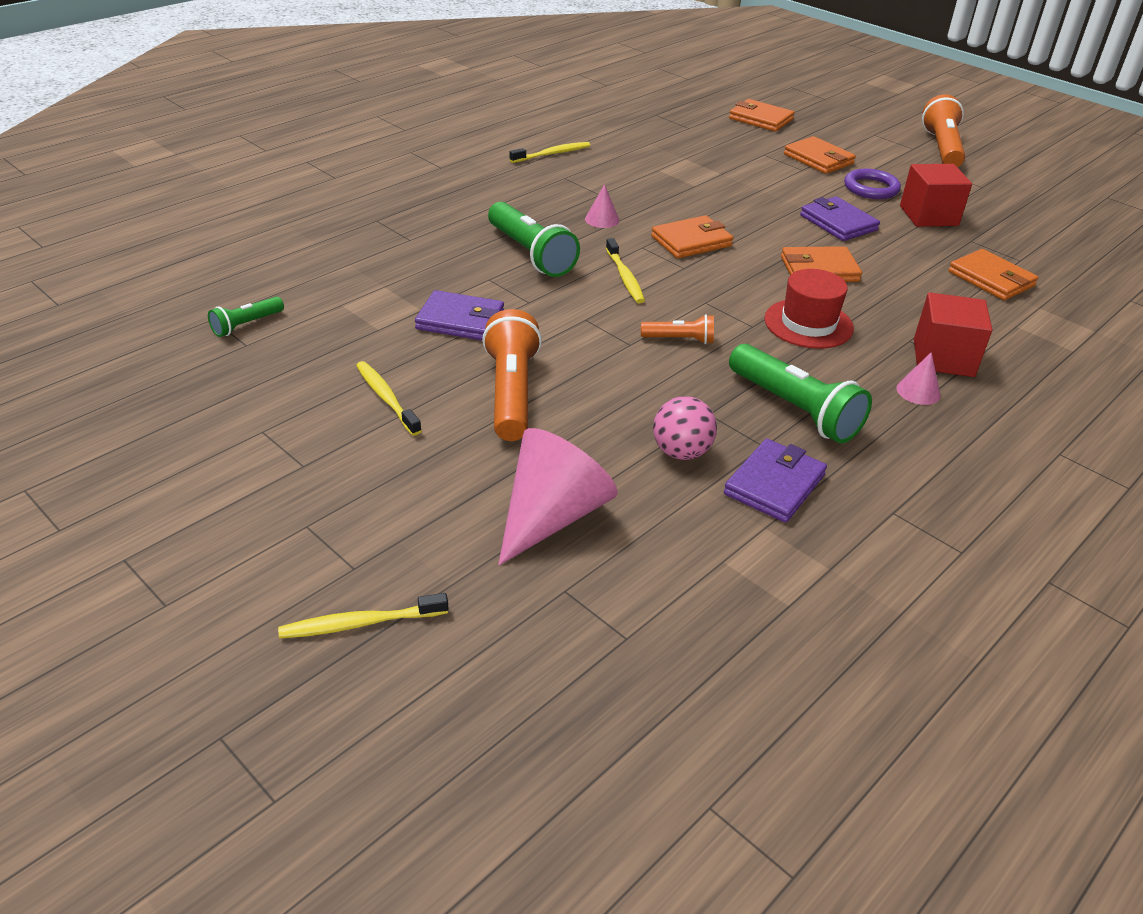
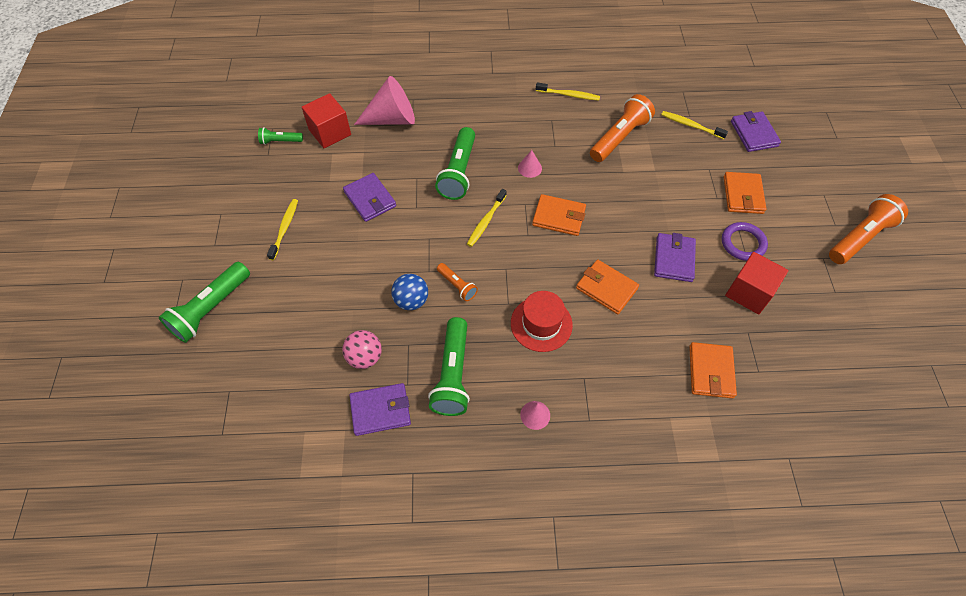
camera: 45 degrees right, 20 degrees up
(360, 623) = (148, 344): yellow toothbrush -> yellow toothbrush (691, 125)
(403, 529) = (210, 309): none -> green flashlight
(511, 393) = (337, 263): orange flashlight -> orange flashlight (619, 137)
(552, 516) = (269, 349): pink cone -> pink cone (392, 119)
(652, 377) = (411, 301): none -> blue ball
(760, 119) = (753, 134): orange wallet -> purple wallet
(943, 358) = (585, 404): red cube -> red cube (330, 132)

